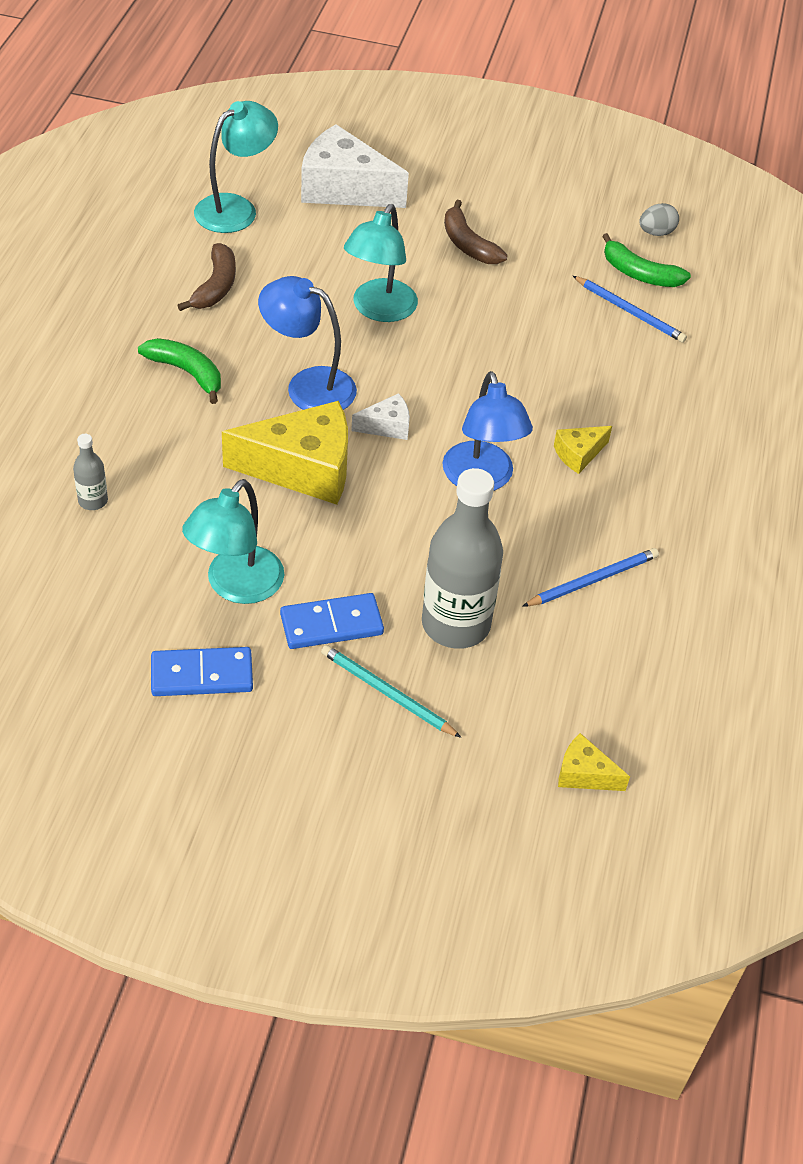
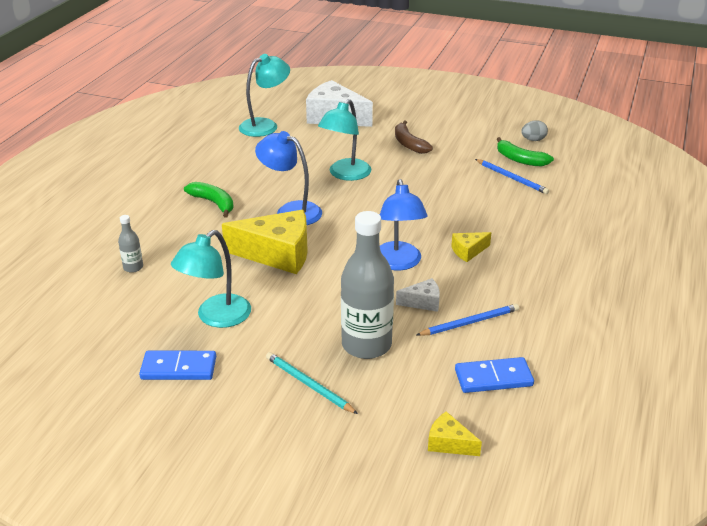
camera: 10 degrees right, 15 degrees down
(215, 286) = (243, 161): brown banana -> none
(331, 624) = (277, 341): blue domino -> blue domino (493, 378)
(387, 426) = (339, 233): white cheese -> white cheese (423, 302)

